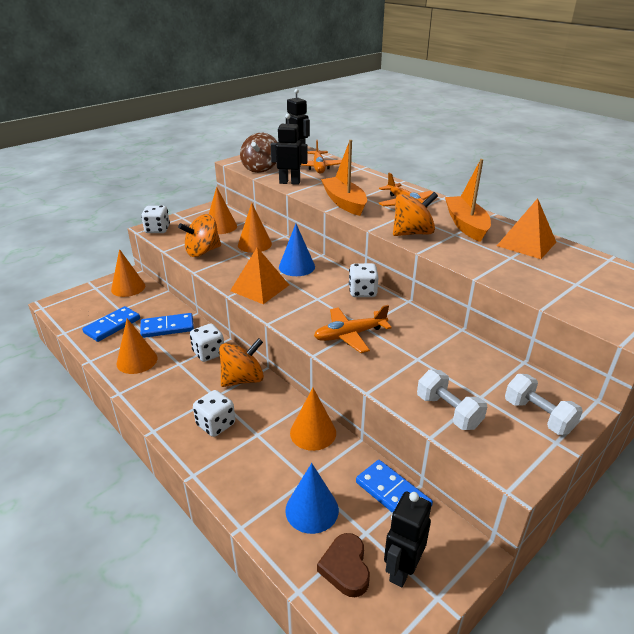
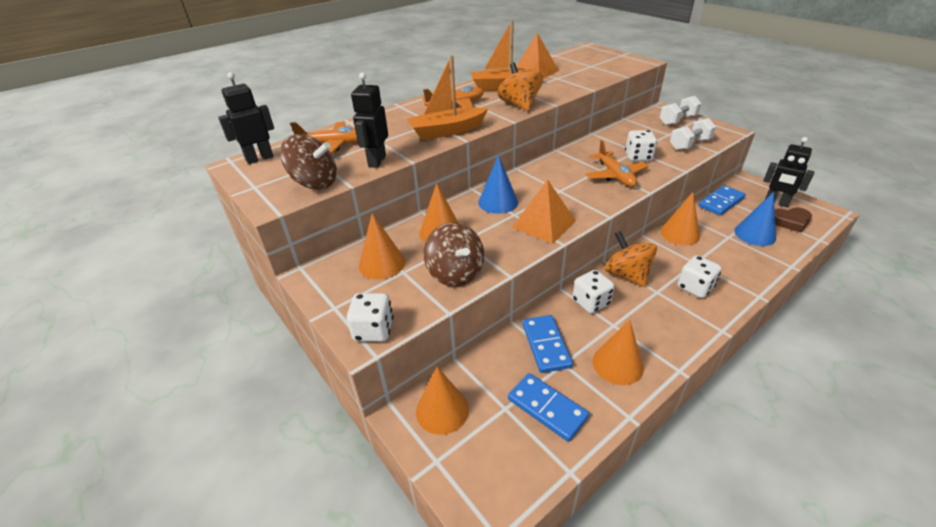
camera: 85 degrees left, 5 degrees up
(202, 251) = (455, 273): orange spinning top -> brown spinning top
(362, 292) = (545, 168): white dice -> white dice (638, 157)

